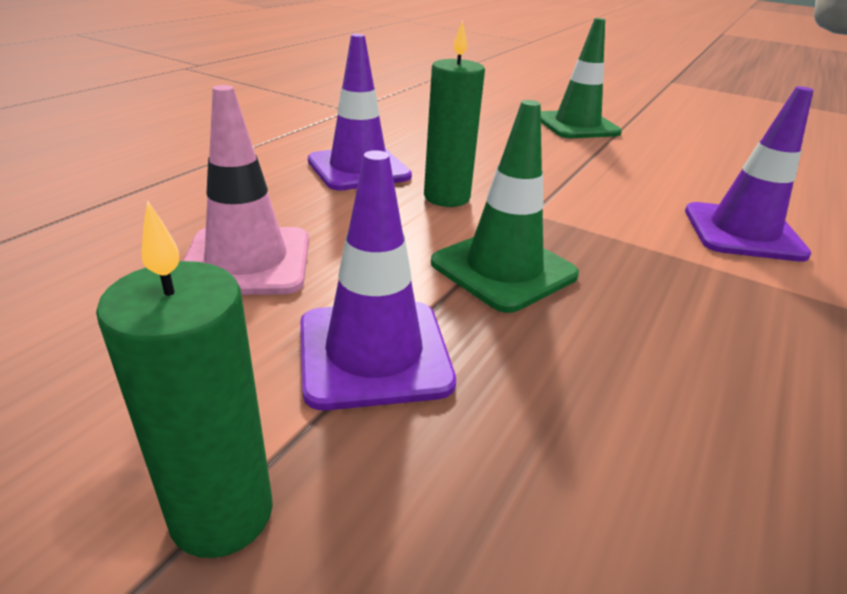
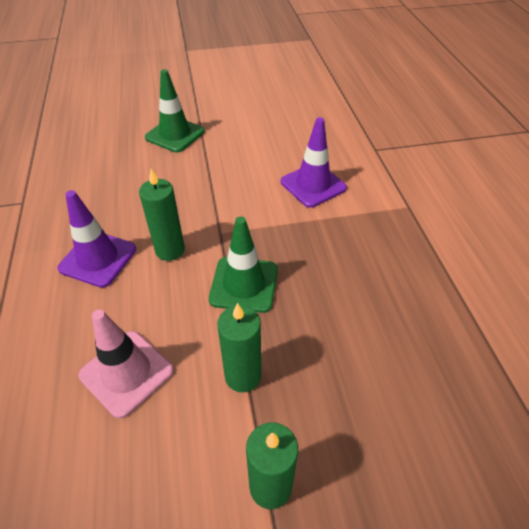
camera: 40 degrees left, 15 degrees up
(374, 353) = (243, 376): purple traffic cone -> green candle

